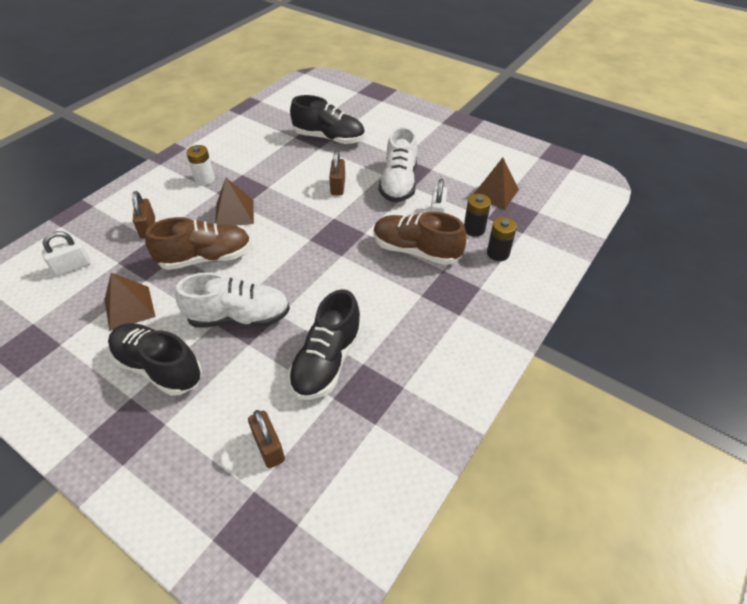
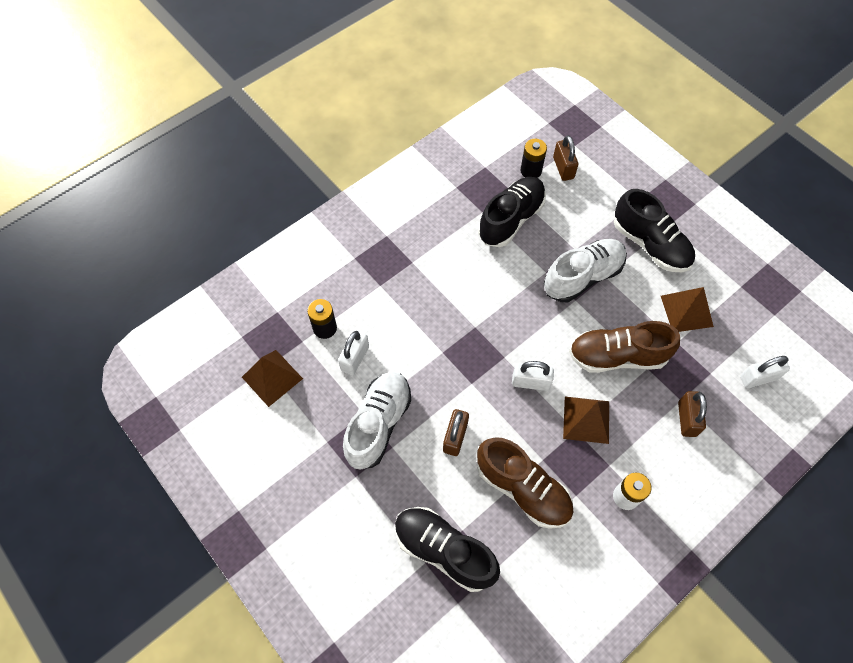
camera: 165 degrees left, 15 degrees up
(239, 317) = (582, 277): white shoe -> white shoe turned 135 degrees clockwise
(283, 227) = (530, 382): none -> white padlock
(416, 251) = (397, 314): brown shoe -> brown shoe (523, 489)
(498, 253) = (317, 291): black battery -> black battery (531, 171)

